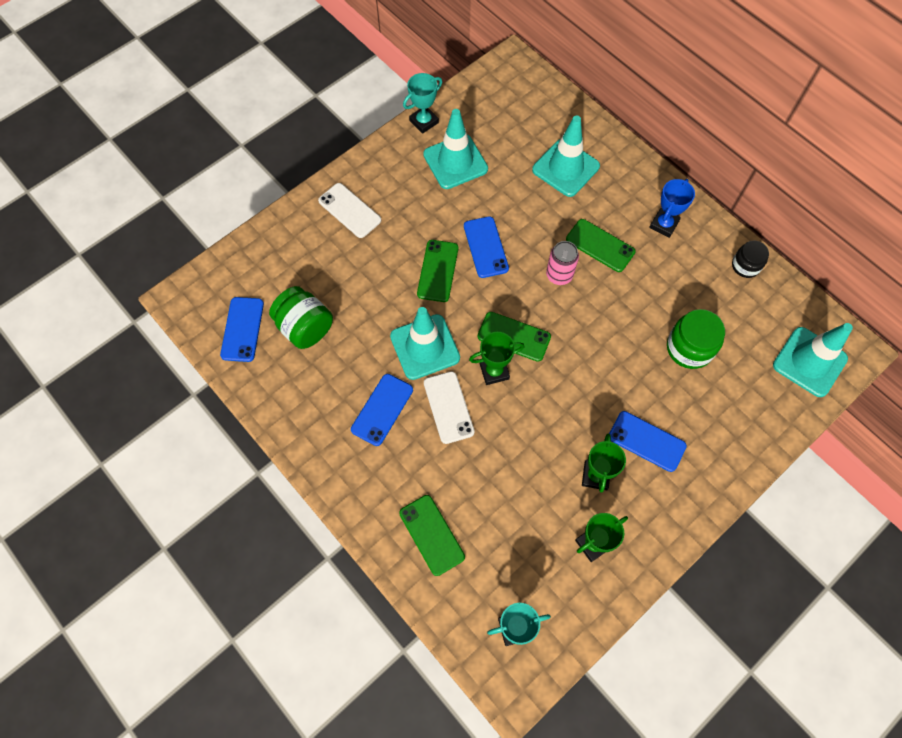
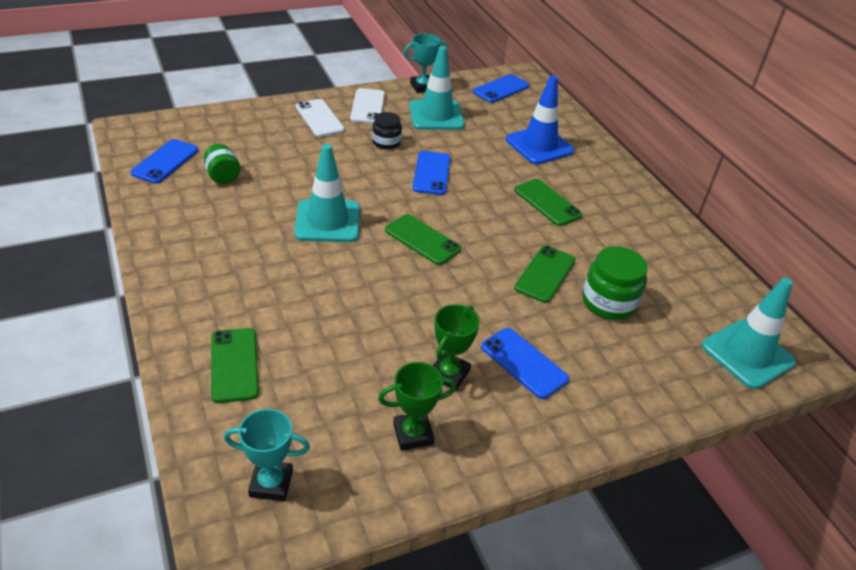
camera: 15 degrees right, 25 degrees down
(305, 327) = (223, 176): green jar -> green jar, size x0.64
(382, 409) = (253, 252): blue phone -> blue phone (501, 89)
(438, 271) = (375, 175): green phone -> green phone (545, 274)
(448, 407) = (322, 270): white phone -> white phone (367, 106)
(494, 371) = (386, 258): green trophy -> none
(559, 275) = (494, 211): pink can -> none
(565, 168) = (539, 145): turquoise traffic cone -> blue traffic cone
(664, 224) = (621, 206): blue trophy -> none
(745, 266) = (698, 258): black jar -> black jar (386, 142)

